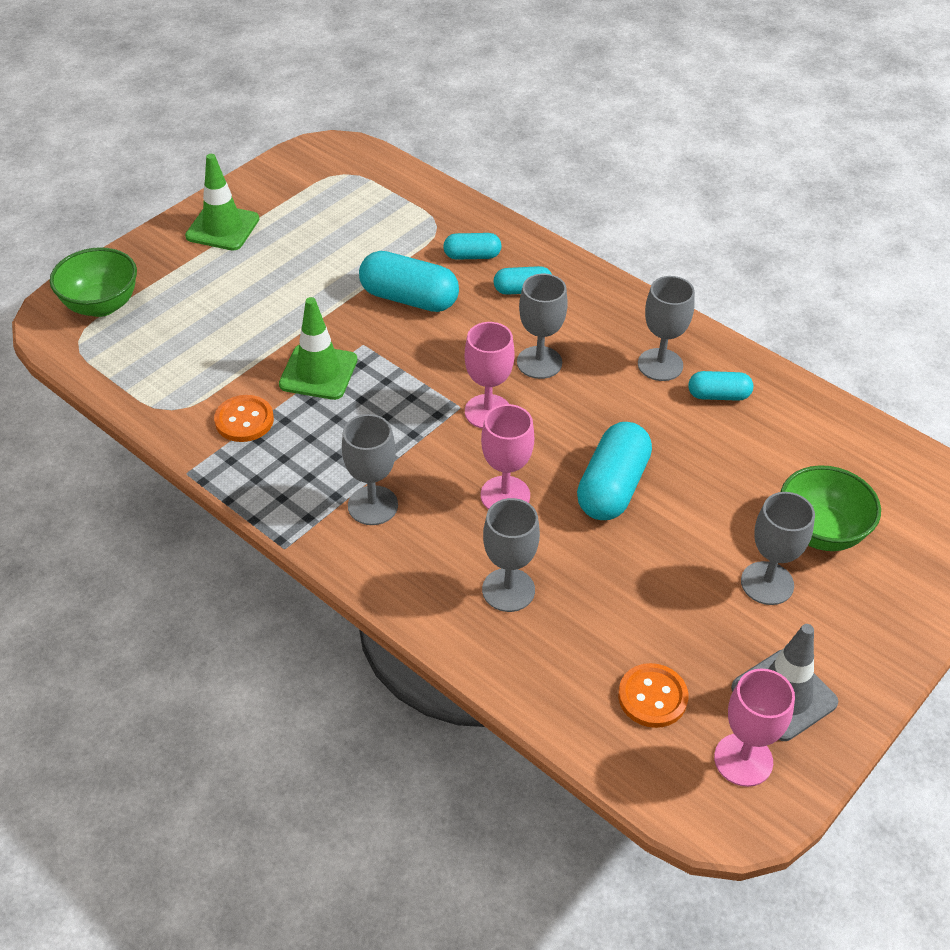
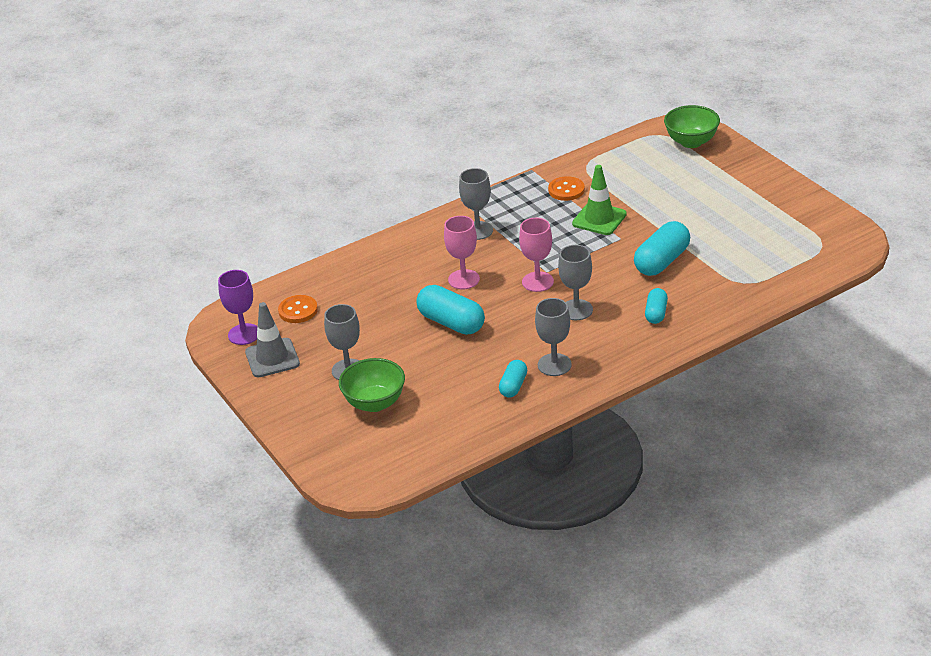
camera: 110 degrees right, 10 degrees down
(222, 228) = (763, 188): green traffic cone -> none
(472, 256) = (703, 295): turquoise capsule -> none
(508, 590) = (393, 271): grey goblet -> none
(743, 760) = (244, 334): pink goblet -> purple goblet

